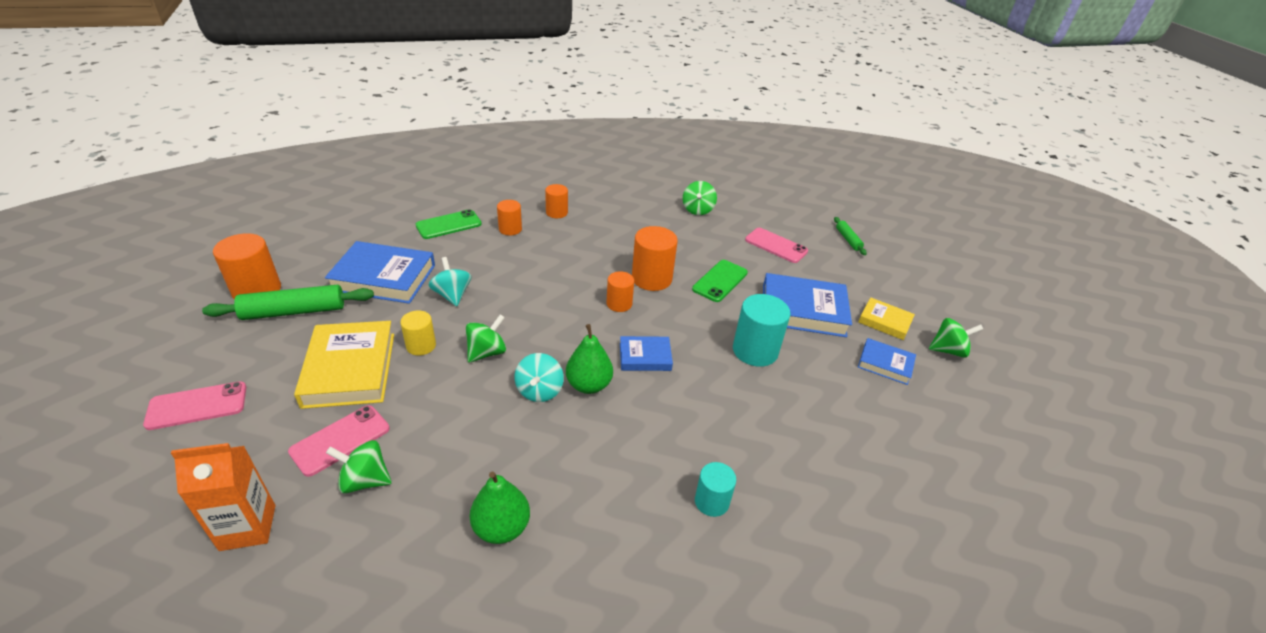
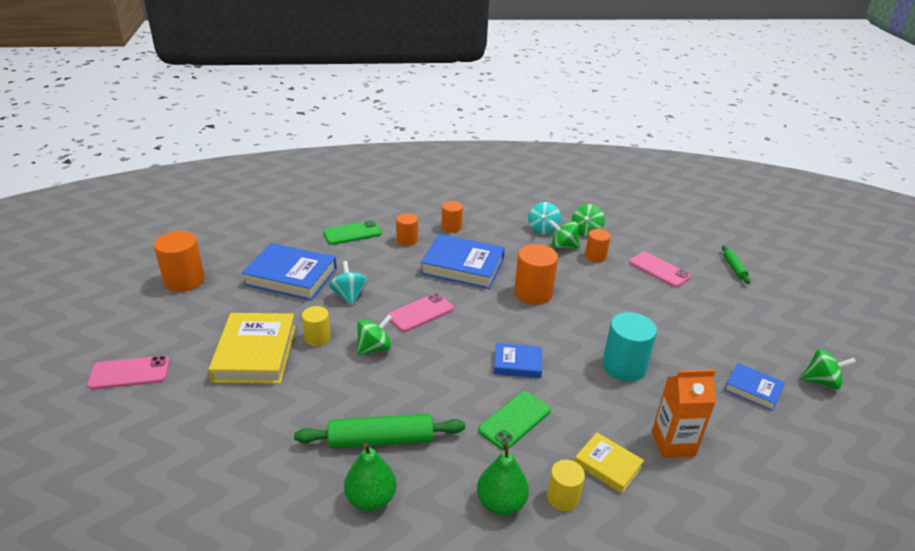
camera: 10 degrees right, 5 degrees down
(248, 527) = (162, 475): orange carton -> orange carton (673, 444)
(294, 311) = (213, 300): green rolling pin -> green rolling pin (381, 440)
(340, 440) = (242, 412): pink phone -> pink phone (420, 312)
(364, 480) = (259, 447): green spinning top -> green spinning top (563, 246)
(539, 391) = (417, 385): turquoise spinning top -> turquoise spinning top (543, 229)
(589, 385) = (462, 384): green pear -> green pear (501, 503)
(619, 304) = (499, 314): orange cylinder -> orange cylinder (595, 256)
(711, 501) = (563, 497): turquoise cylinder -> yellow cylinder
(720, 281) = (598, 299): green phone -> green phone (514, 420)
(803, 310) = (677, 332): blue book -> blue book (463, 266)
(884, 321) = (759, 349): yellow book -> yellow book (607, 465)

